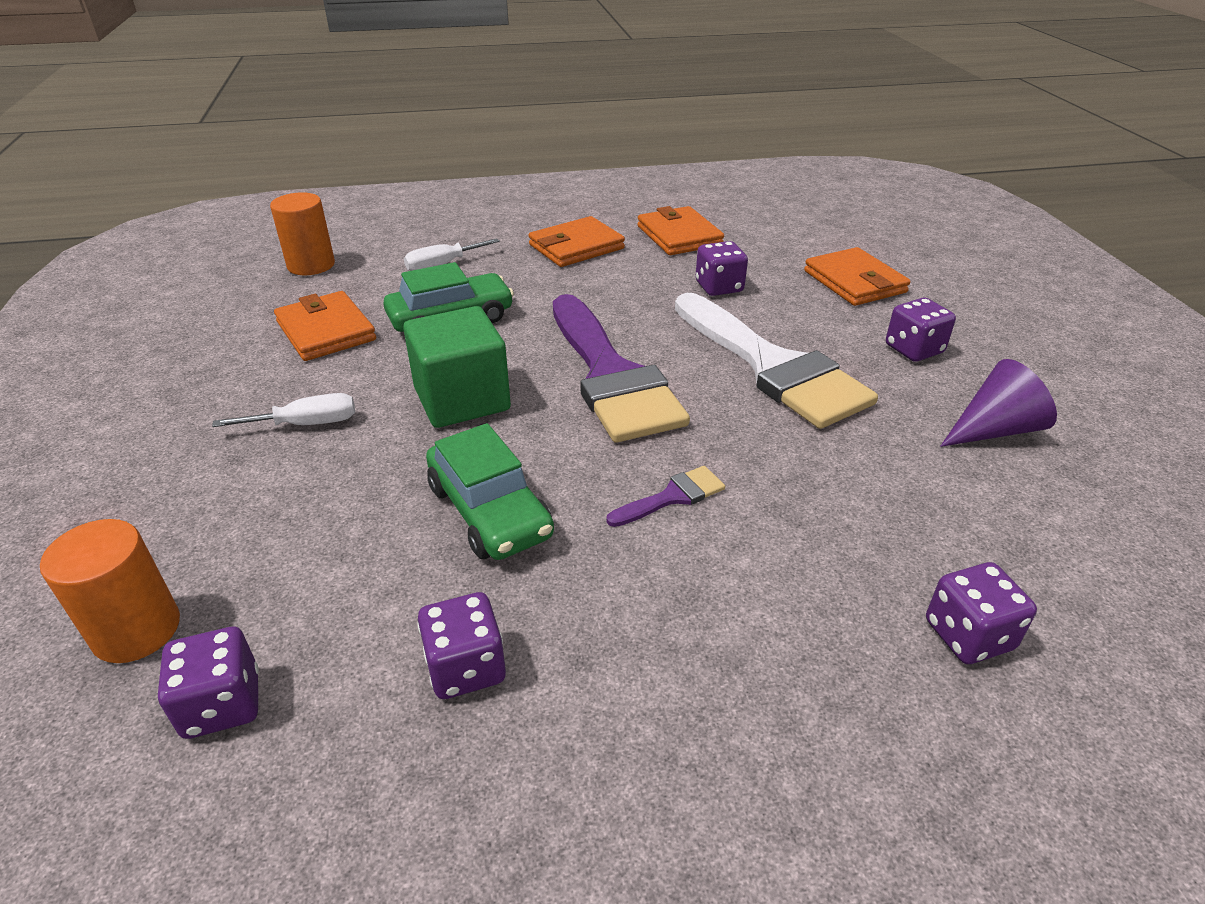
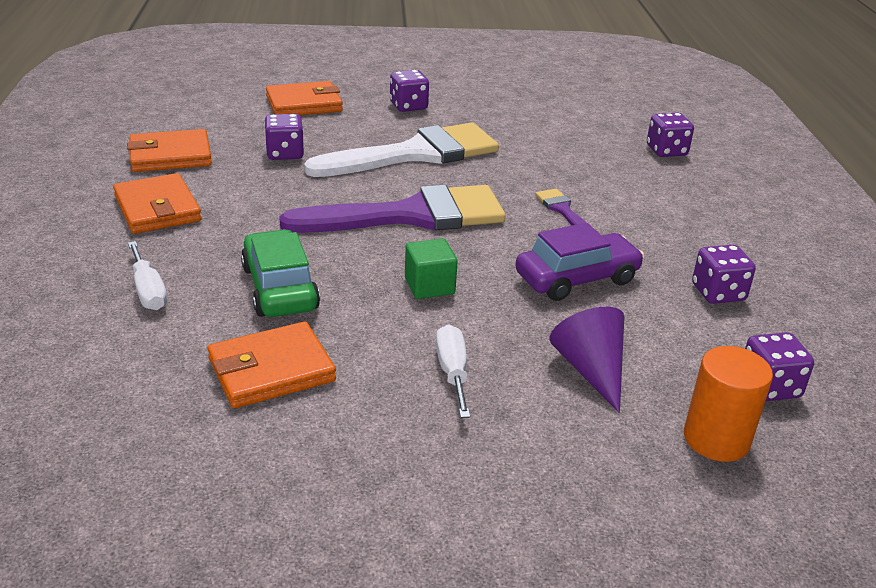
camera: 85 degrees left, 5 degrees down
(311, 265) = (80, 393): orange cylinder -> none
(462, 399) = (429, 286): green cube -> green cube, size x0.58
(490, 511) = (576, 278): green car -> purple car
(994, 430) = (503, 106): purple cone -> purple cone (591, 370)

